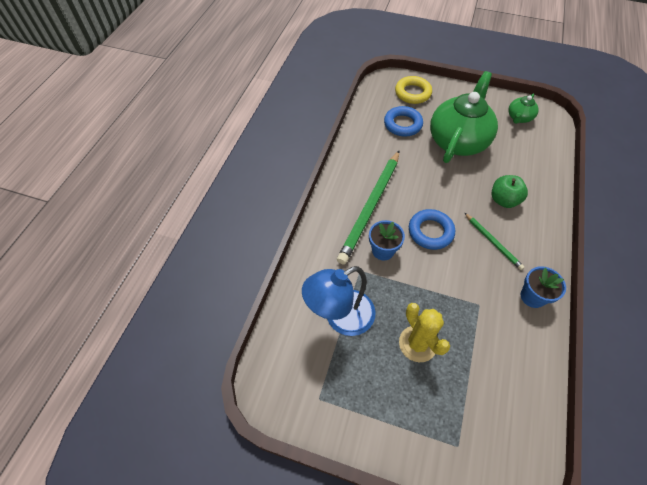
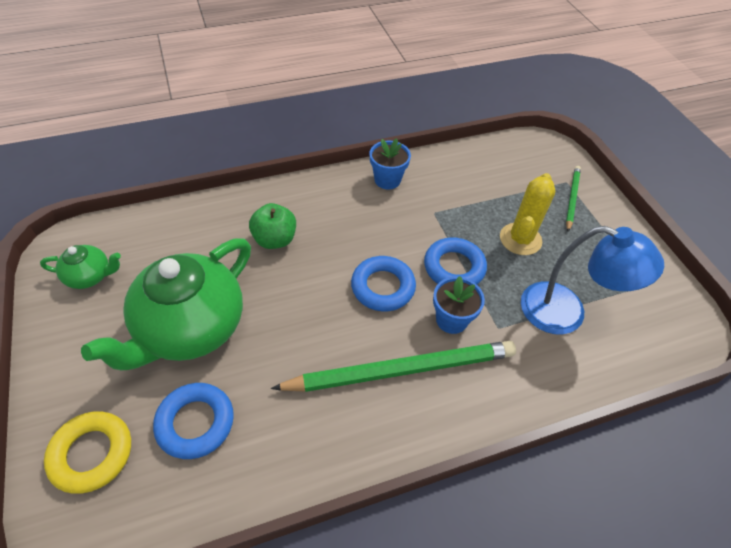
camera: 130 degrees left, 5 degrees down
(420, 280) = (454, 267): none -> blue ring
(458, 141) = (190, 328): green teapot -> green teapot turned 45 degrees counterclockwise
(493, 242) = (347, 228): green pencil -> green pencil (572, 198)

